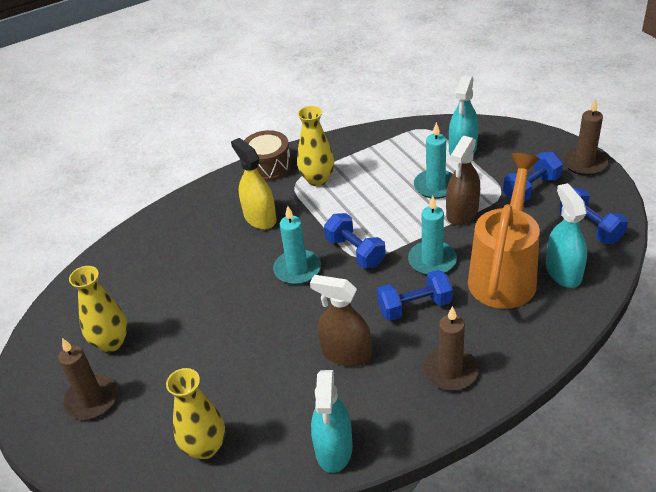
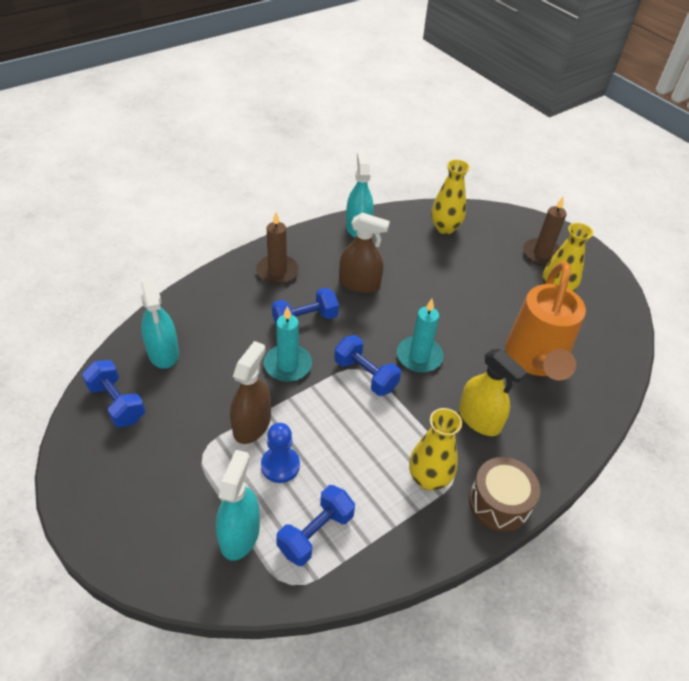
camera: 165 degrees right, 5 degrees up
(435, 186) = (280, 465): turquoise candle -> blue pawn
(504, 273) = (219, 351): orange watering can -> orange watering can (535, 361)
(531, 189) = (164, 460): blue dumbbell -> blue dumbbell (315, 533)
(584, 163) = (83, 504): brown candle -> none

